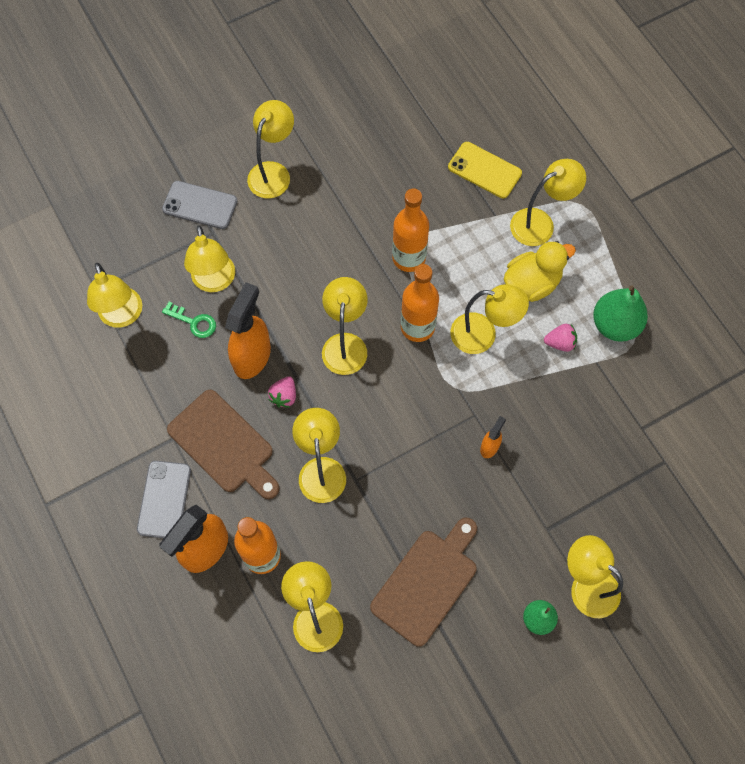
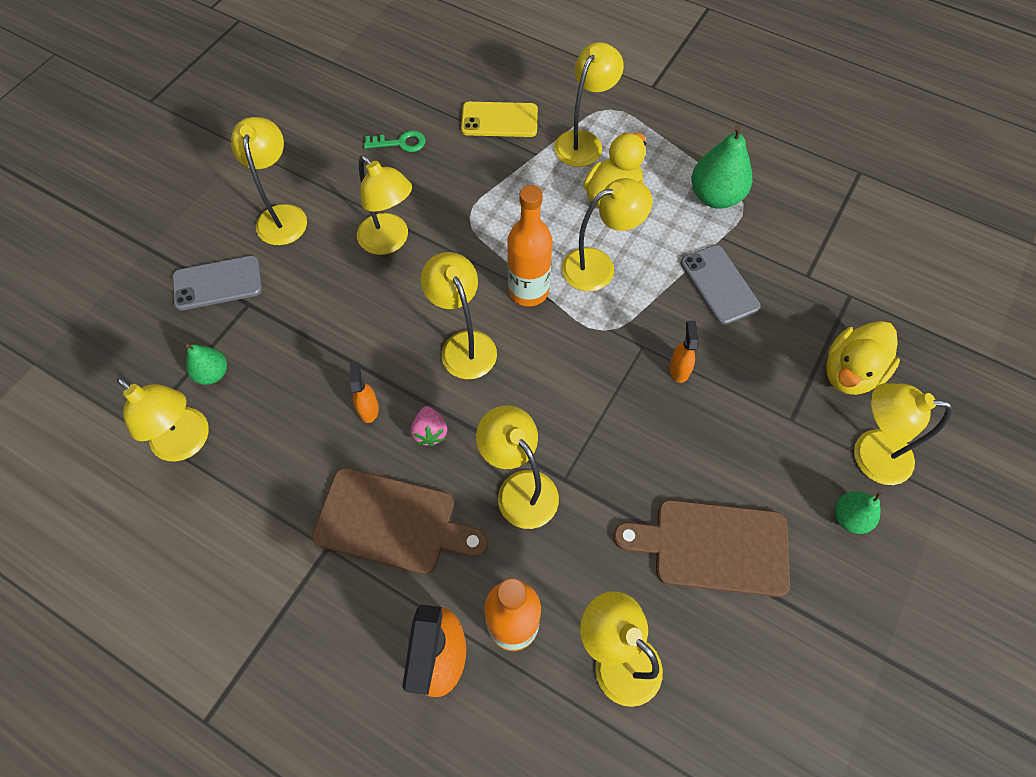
camera: 30 degrees left, 5 degrees down
(163, 274) = (213, 373): none -> green pear
(164, 499) = (356, 626): grey phone -> grey phone (719, 284)
(194, 322) = (279, 406): green key -> green key (400, 143)
(214, 282) = (279, 352): yellow lamp -> yellow lamp (390, 241)
(252, 356) = (368, 408): orange spray bottle -> orange spray bottle, size x0.49
(409, 258) = (477, 230): orange bottle -> none
(427, 583) = (713, 546): brown cutting board -> brown cutting board turned 90 degrees counterclockwise
(560, 343) = (677, 237): pink strawberry -> none
(618, 519) = (850, 372): none -> yellow duck

